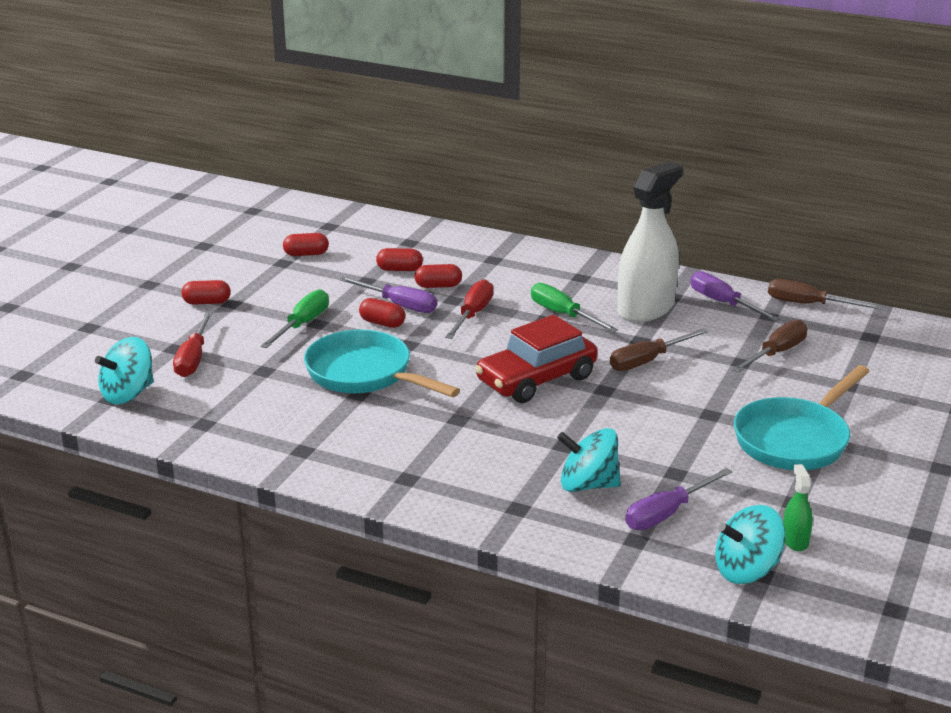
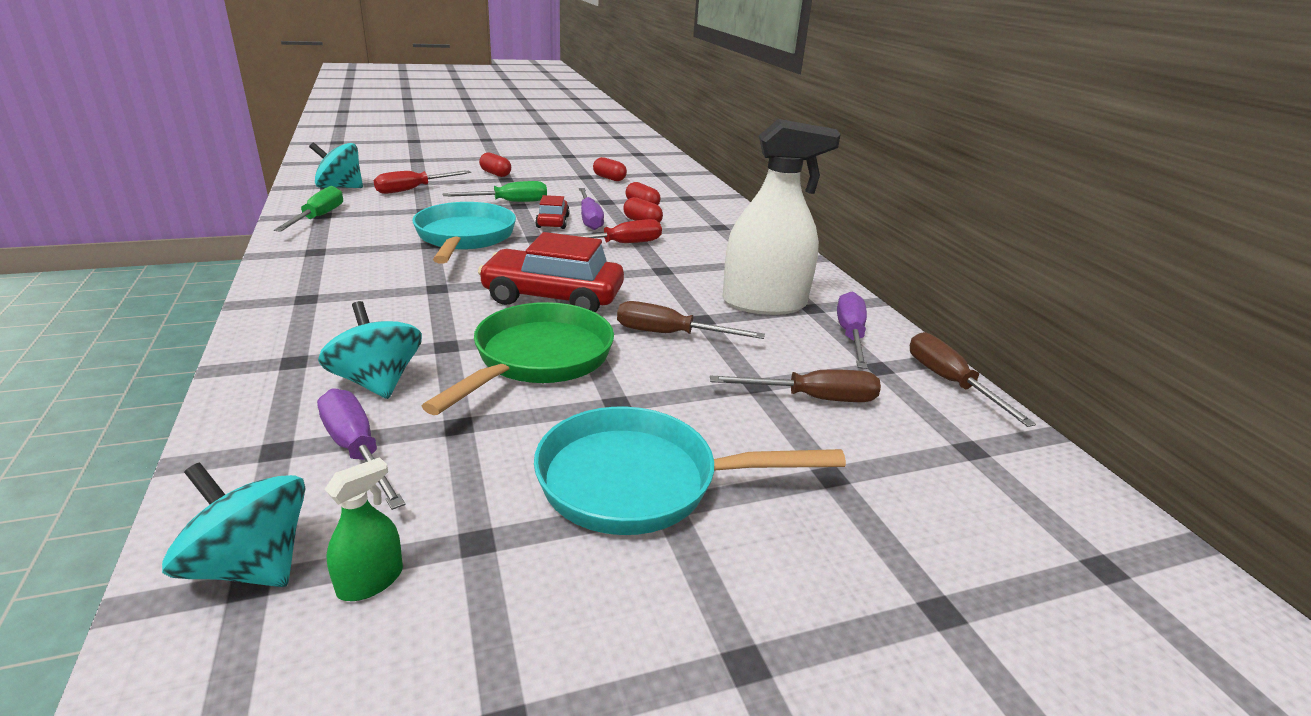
camera: 45 degrees right, 0 degrees up
(382, 323) = (552, 222): red capsule -> red car
(563, 314) = (684, 274): green screwdriver -> green screwdriver (318, 217)
(625, 419) = (538, 359): none -> green pan
(667, 513) = (357, 450): purple screwdriver -> purple screwdriver turned 45 degrees clockwise

